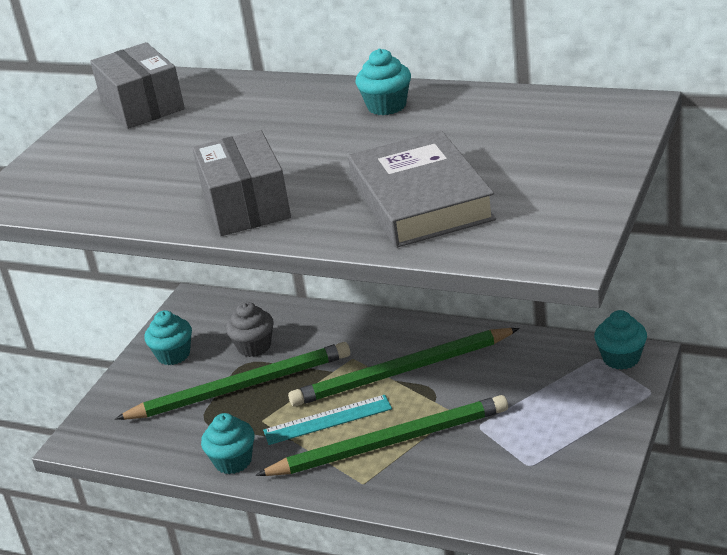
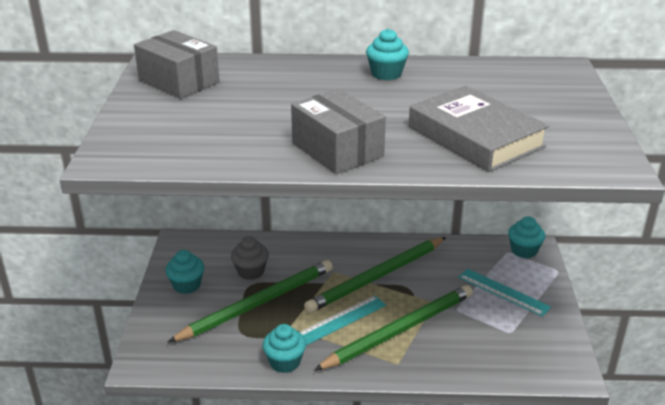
camera: 25 degrees left, 0 degrees up
(555, 411) = (503, 292): none -> turquoise ruler

